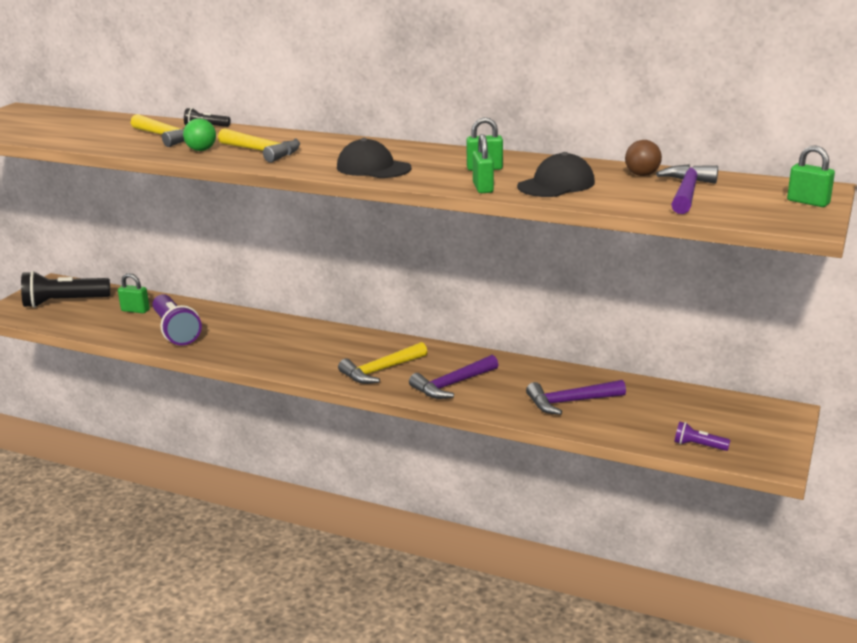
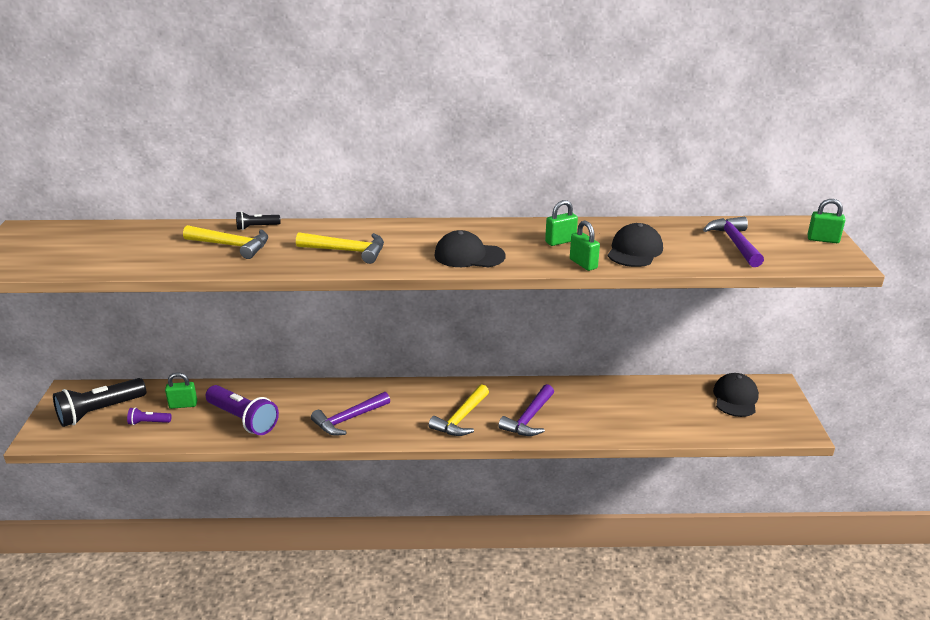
camera: 25 degrees left, 5 degrees up
(201, 150) = (286, 258): green ball -> none
(570, 402) = (629, 413): purple hammer -> purple hammer (348, 419)
(642, 175) = (684, 229): brown ball -> none
(698, 446) = (744, 430): purple flashlight -> purple flashlight (148, 422)
(717, 414) = (735, 398): none -> black cap

